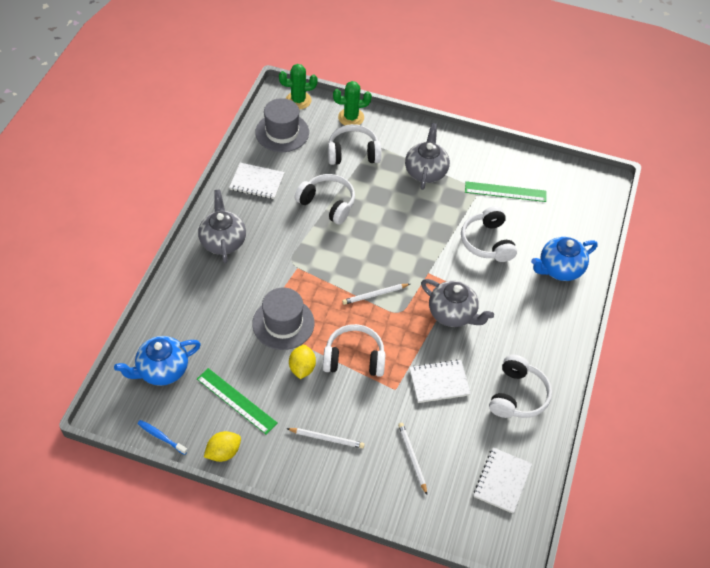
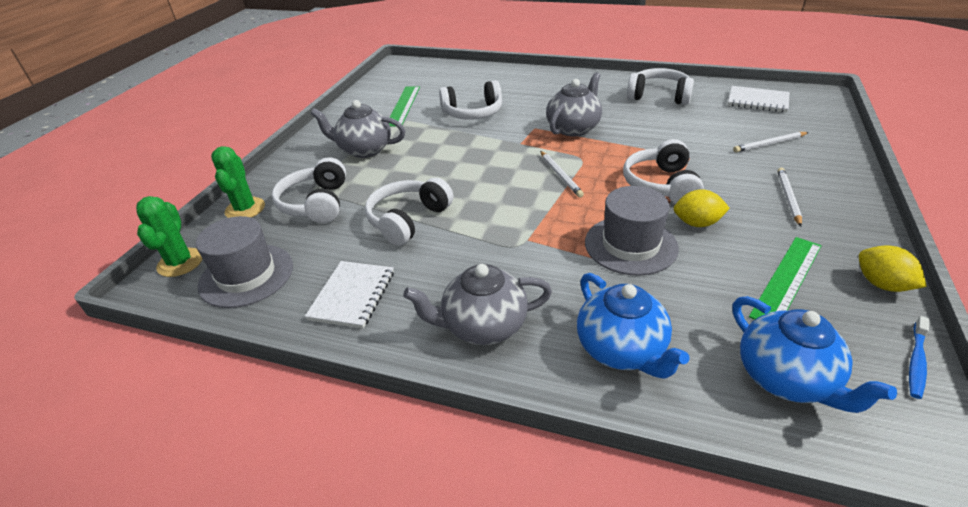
camera: 85 degrees left, 15 degrees down
(439, 382) = (666, 133): white notebook -> none
(559, 269) = (504, 81): blue teapot -> blue teapot (622, 350)

